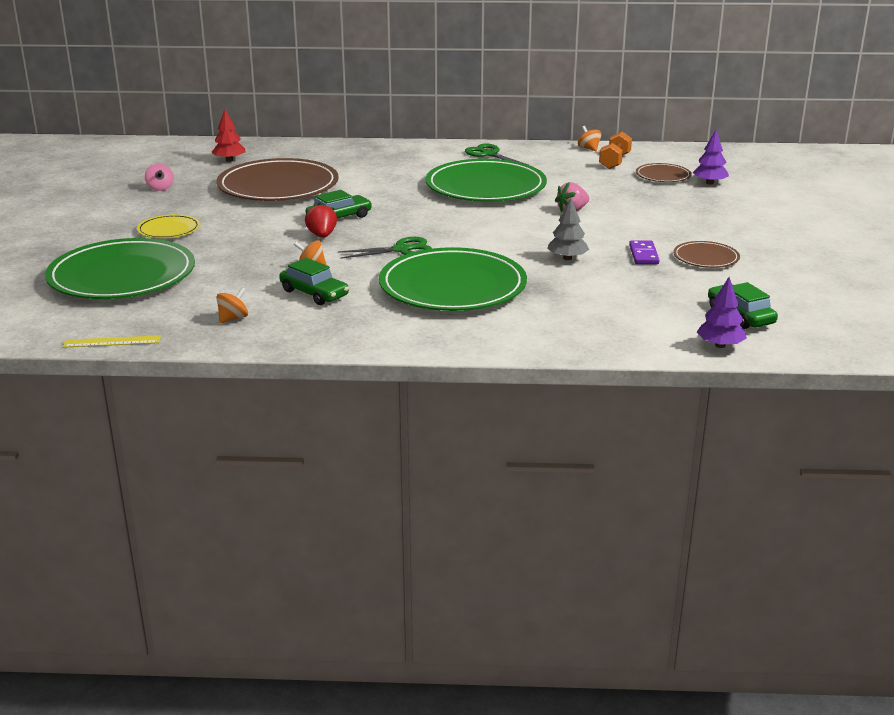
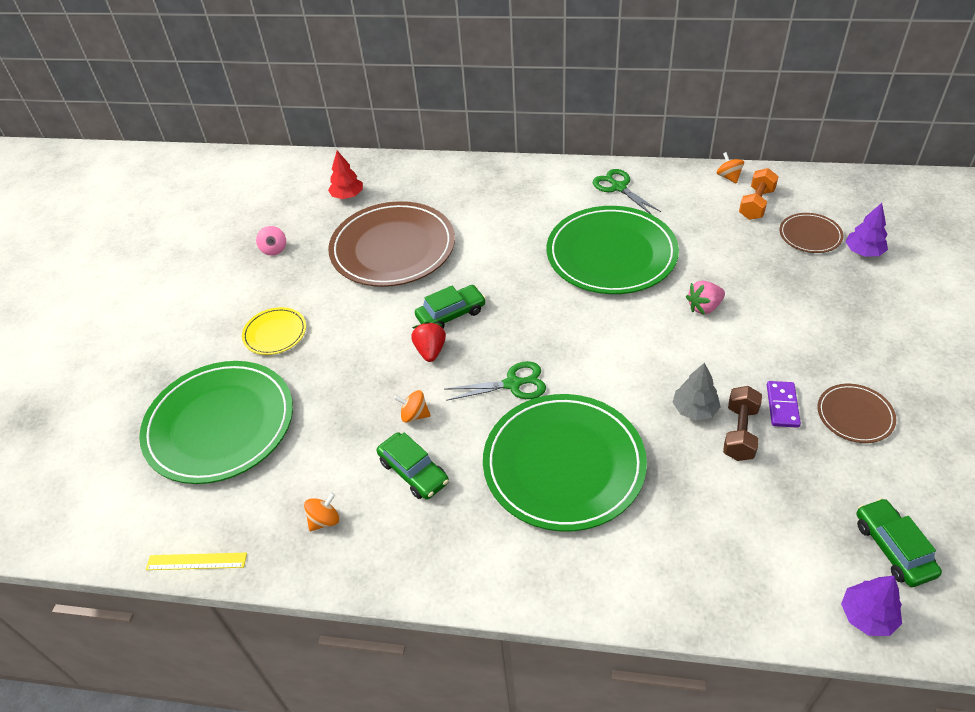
camera: 10 degrees right, 20 degrees up
(607, 268) = (739, 433): none -> brown dumbbell

